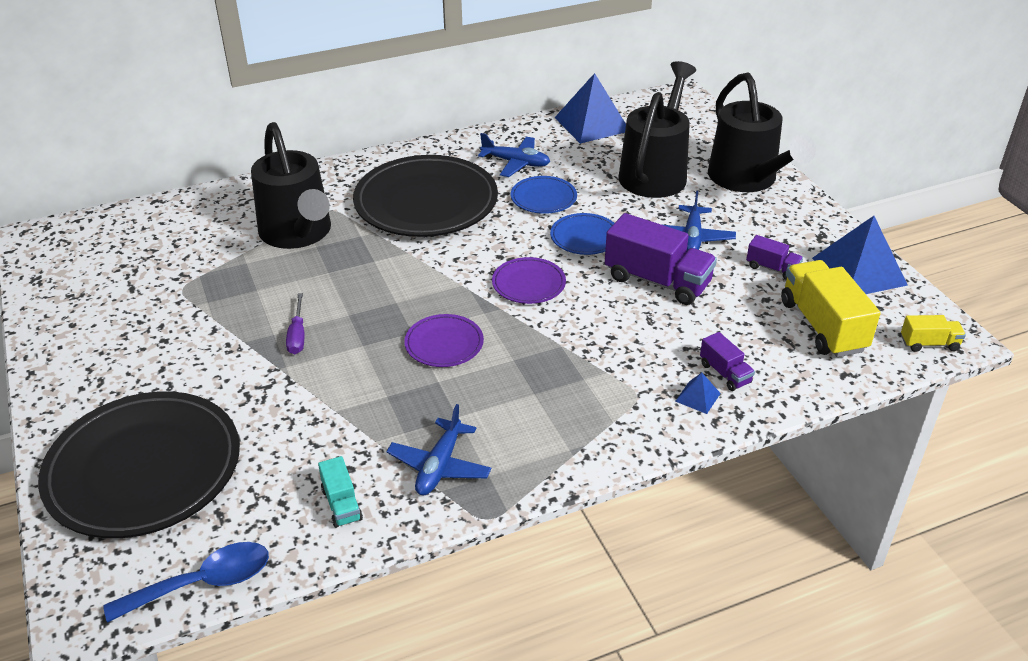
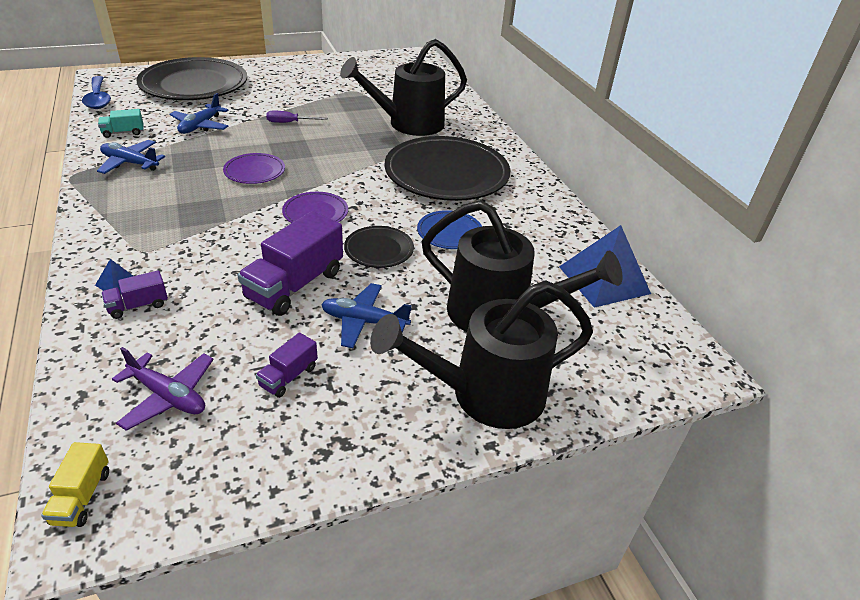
camera: 90 degrees right, 0 degrees up
(516, 163) = (514, 223): blue plane -> blue plane (200, 126)
(585, 237) = (379, 250): blue plate -> black plate
(822, 326) = (168, 396): yellow truck -> purple plane
(859, 271) = (256, 463): blue pyramid -> none

